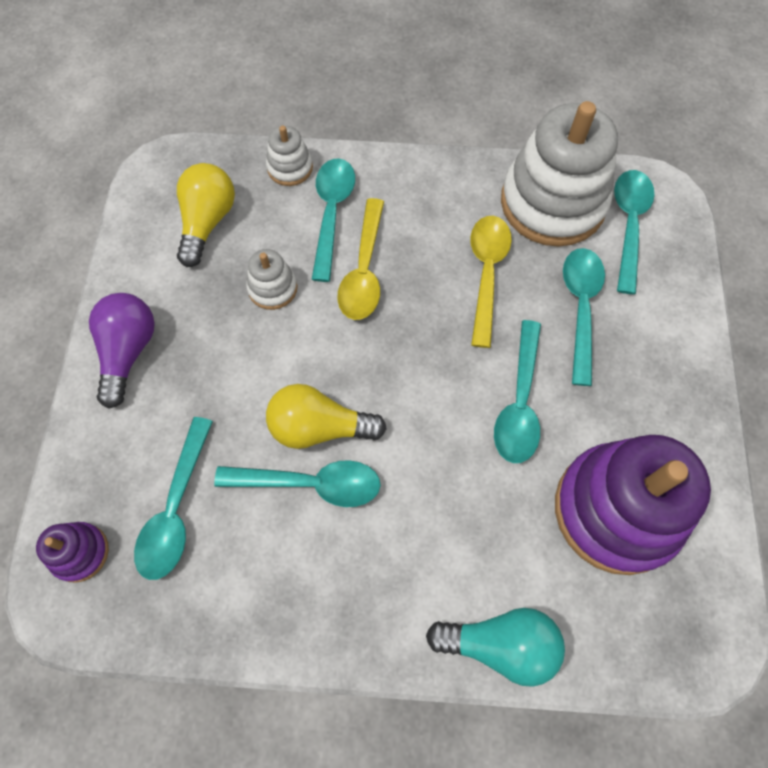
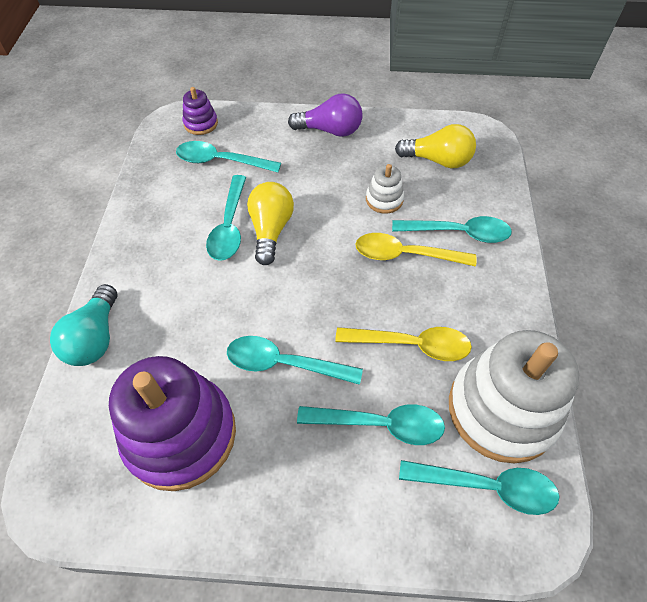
camera: 90 degrees right, 10 degrees down
(290, 168) = (499, 205): white stacking toy -> none

